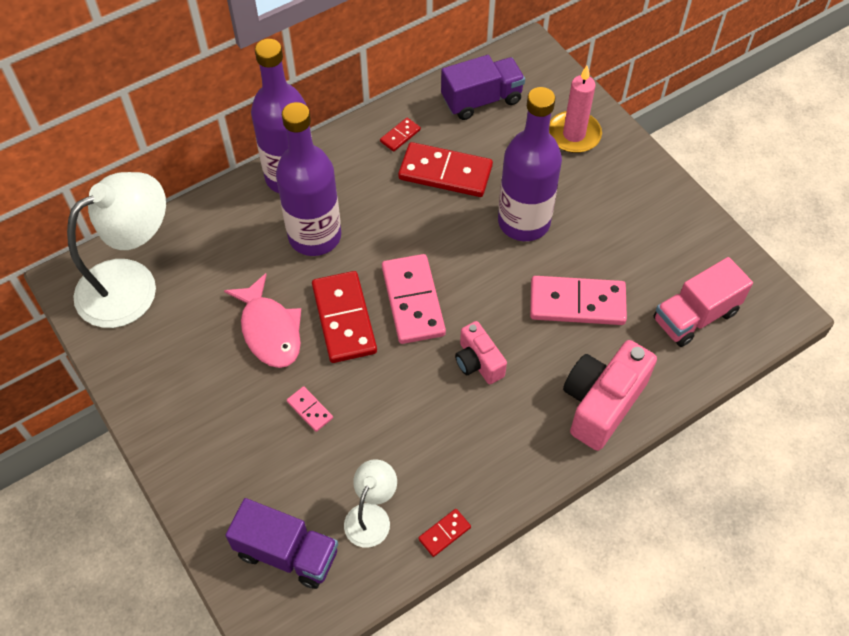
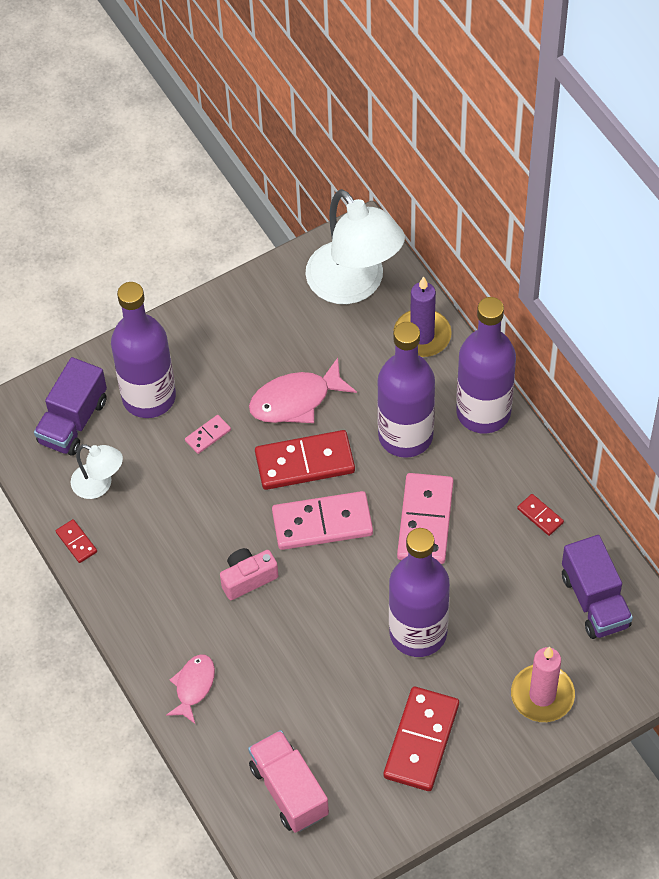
camera: 95 degrees right, 0 degrees up
(200, 225) = (422, 335): none -> purple candle
(258, 473) = (149, 397): none -> purple bottle
(445, 172) = (487, 559): red domino -> red domino (421, 741)
(577, 303) = (311, 676): pink domino -> pink domino (425, 521)
(601, 403) = (193, 686): pink camera -> pink fish

